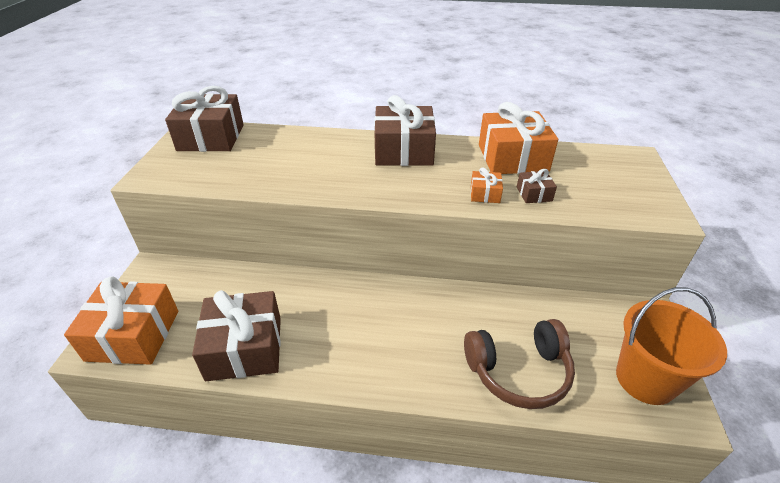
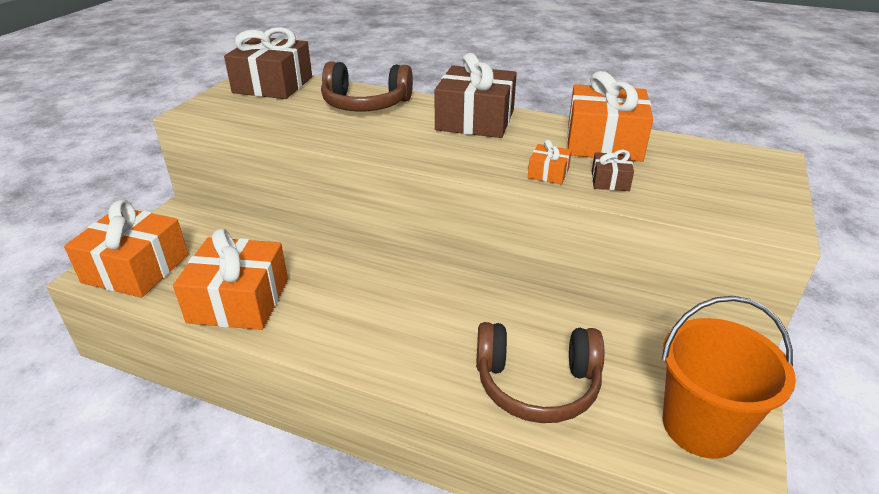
camera: 15 degrees right, 5 degrees down
(244, 348) = (239, 300): brown gift -> orange gift
(304, 147) = (365, 104): none -> brown headphones

